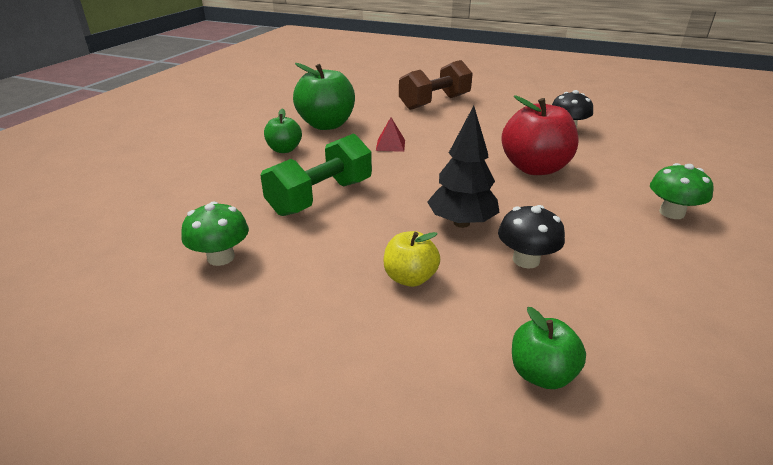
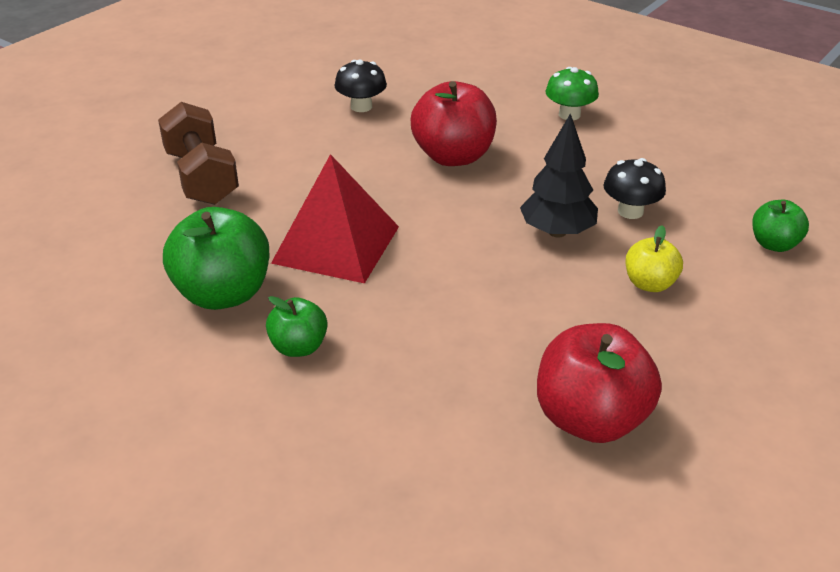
camera: 75 degrees left, 5 degrees up
(221, 257) = (590, 419): green mushroom -> red apple
(321, 197) = (467, 325): green dumbbell -> none
(390, 145) = (336, 244): red pyramid -> red pyramid, size x2.39

